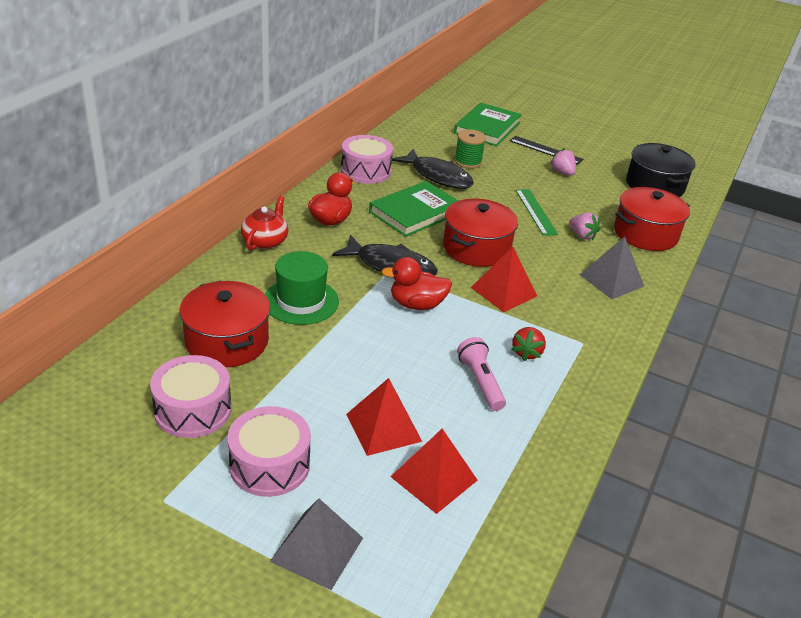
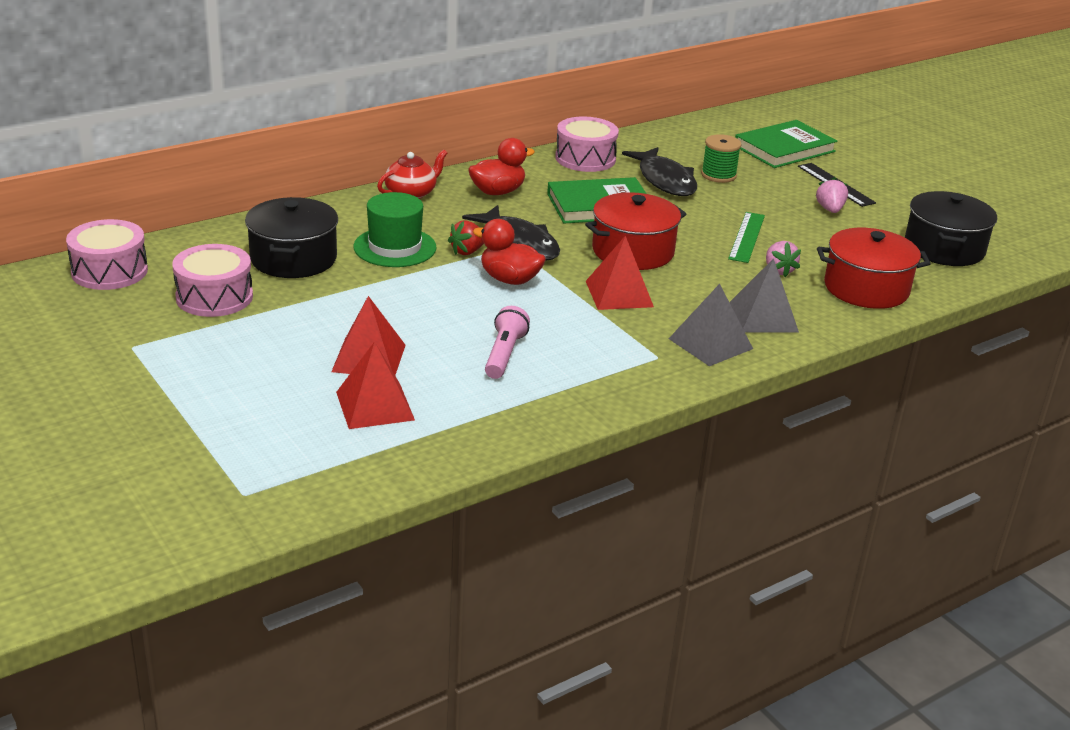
camera: 30 degrees right, 5 degrees down
(227, 341) = (293, 258): red pot -> black pot
(269, 465) = (240, 351): pink drum -> pink drum (109, 271)
(317, 549) = (220, 416): grey pyramid -> grey pyramid (710, 343)
(527, 353) = (583, 347): red strawberry -> red strawberry (467, 251)

